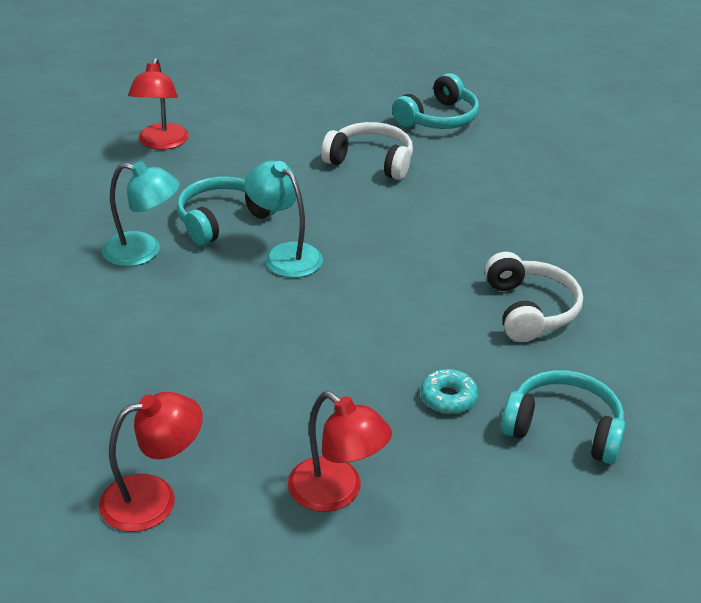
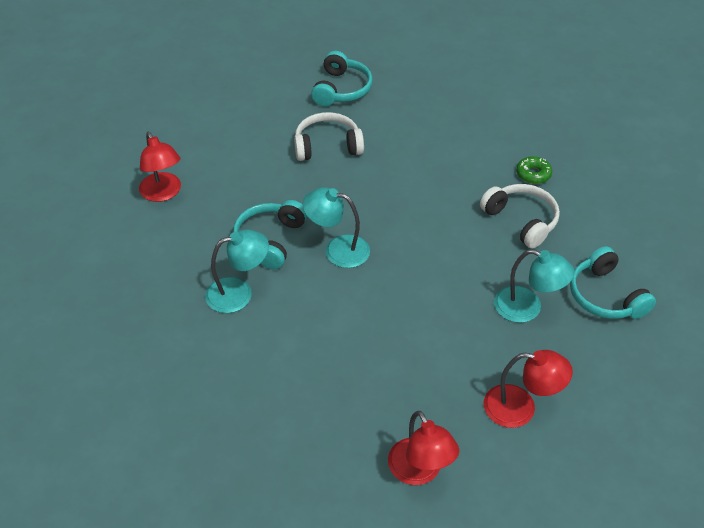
camera: 30 degrees left, 10 degrees up
(154, 498) = (420, 471): red lamp -> red lamp turned 120 degrees clockwise
(448, 398) = (527, 308): turquoise donut -> turquoise lamp
(564, 428) = (605, 296): turquoise headphones -> turquoise headphones turned 105 degrees counterclockwise
(591, 271) = (533, 174): none -> green donut

